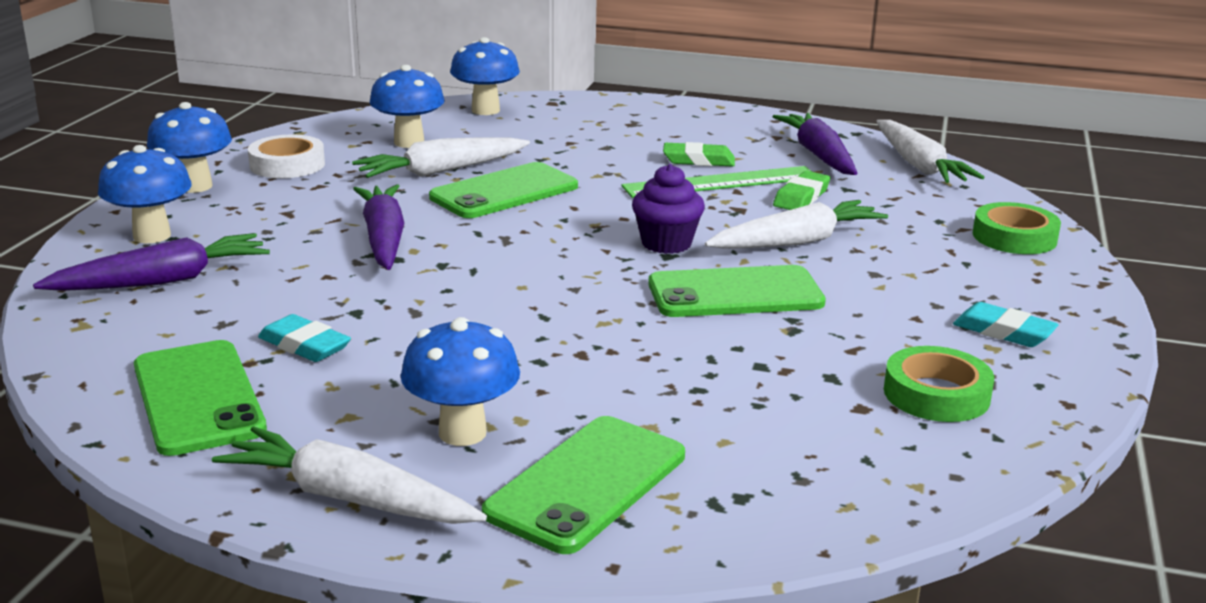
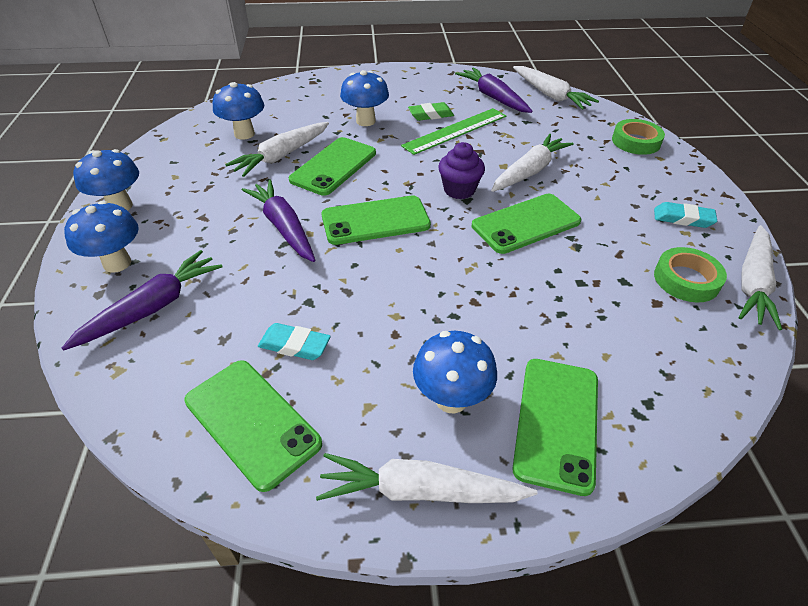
camera: 20 degrees left, 20 degrees up
(287, 165) = (174, 171): white tape -> none
(485, 110) = (275, 96): blue mushroom -> blue mushroom (365, 121)
(514, 253) = (375, 220): none -> green phone
(801, 197) = (507, 134): green eraser -> none
(1048, 419) = (752, 283): none -> white carrot

